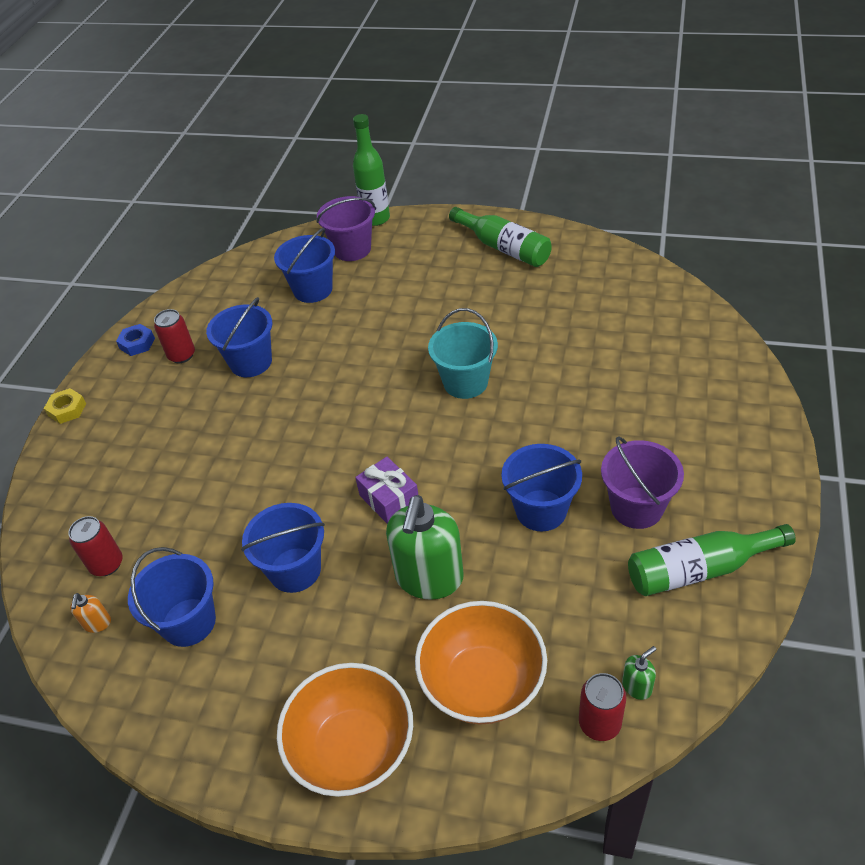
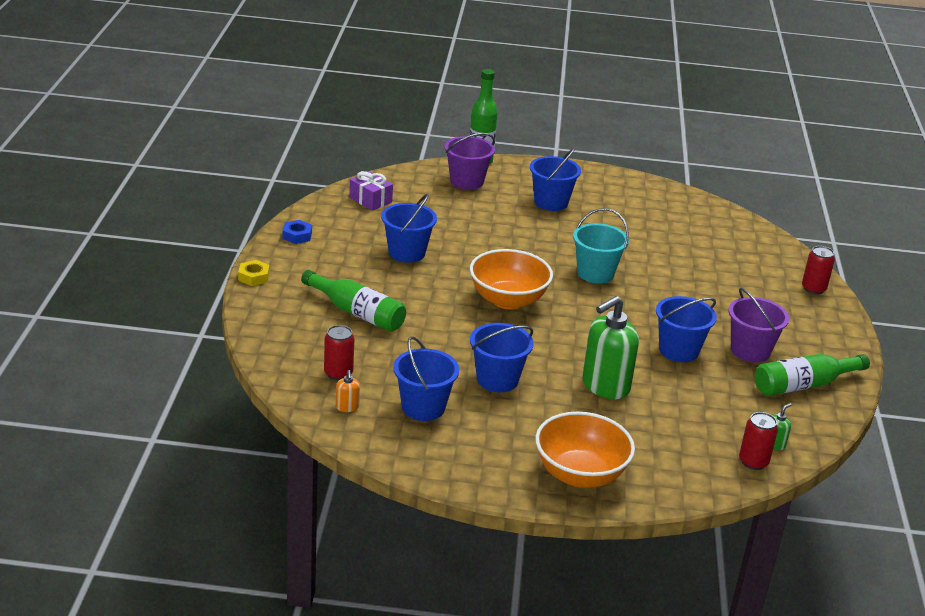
camera: 15 degrees left, 15 degrees down
(182, 355) = (342, 245): red can -> red can (813, 289)
(313, 290) = (442, 207): blue bucket -> blue bucket (551, 202)
(389, 499) = (558, 341): purple gift -> purple gift (370, 200)
(429, 578) = (605, 386): green soap dispenser -> green soap dispenser turned 45 degrees clockwise
(482, 683) = (664, 442): orange bowl -> orange bowl (508, 300)
(503, 248) = (599, 188): green bottle -> green bottle (357, 313)

